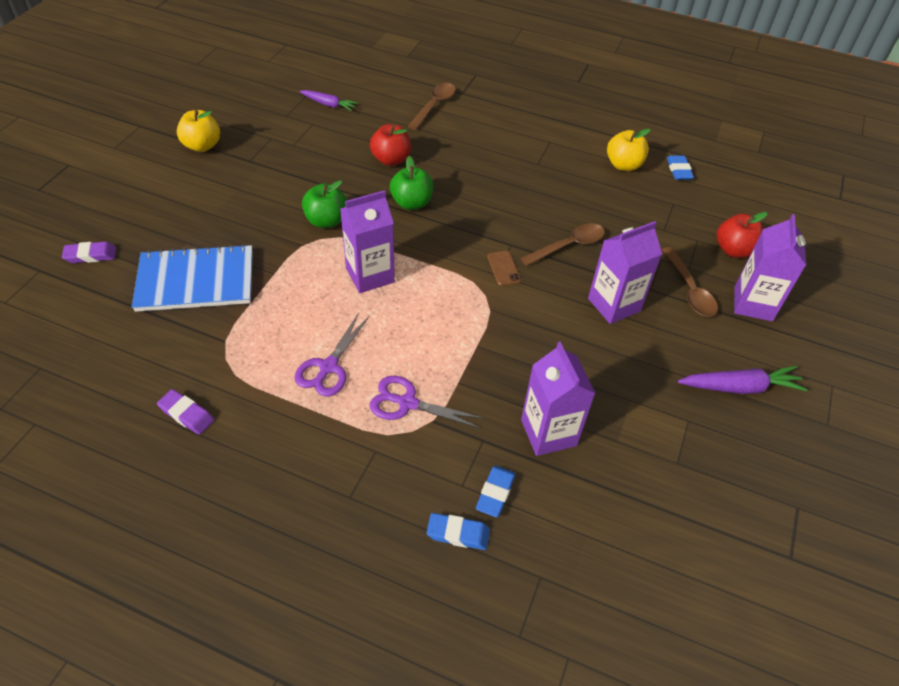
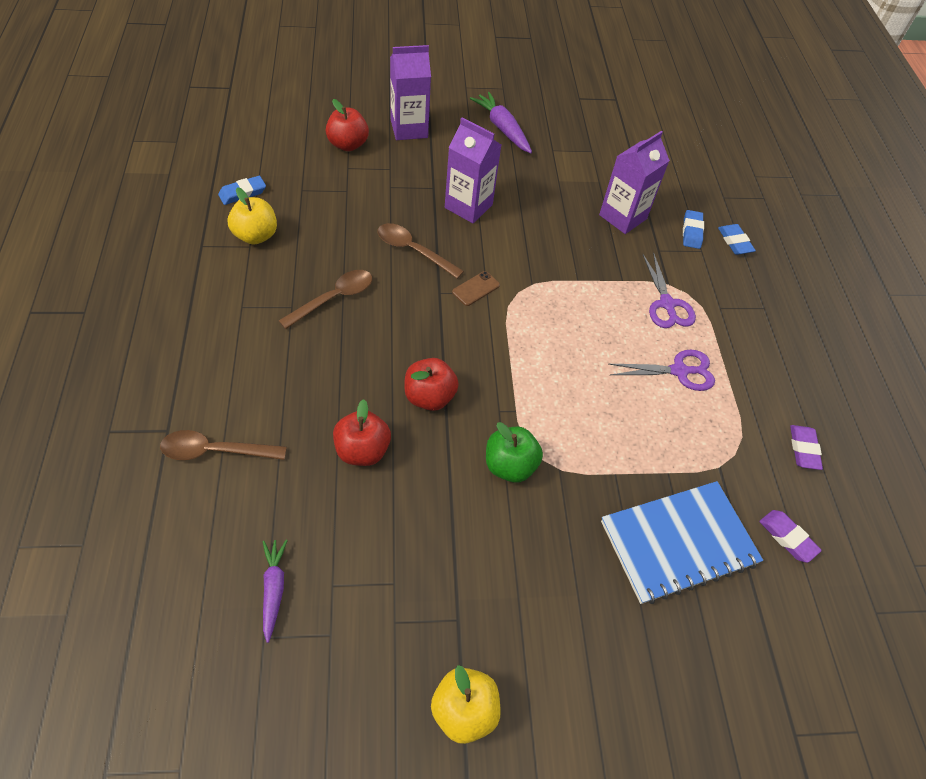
camera: 120 degrees left, 5 degrees up
(91, 255) = (733, 691): purple eraser -> purple eraser (787, 537)
(196, 280) = (678, 543): blue notebook -> blue notebook turned 75 degrees counterclockwise
(370, 275) = (558, 388): purple carton -> none
(411, 203) = (429, 397): green apple -> red apple
(495, 493) = (691, 232): blue eraser -> blue eraser turned 75 degrees counterclockwise
(689, 290) = (418, 165): brown spoon -> brown spoon (334, 298)

